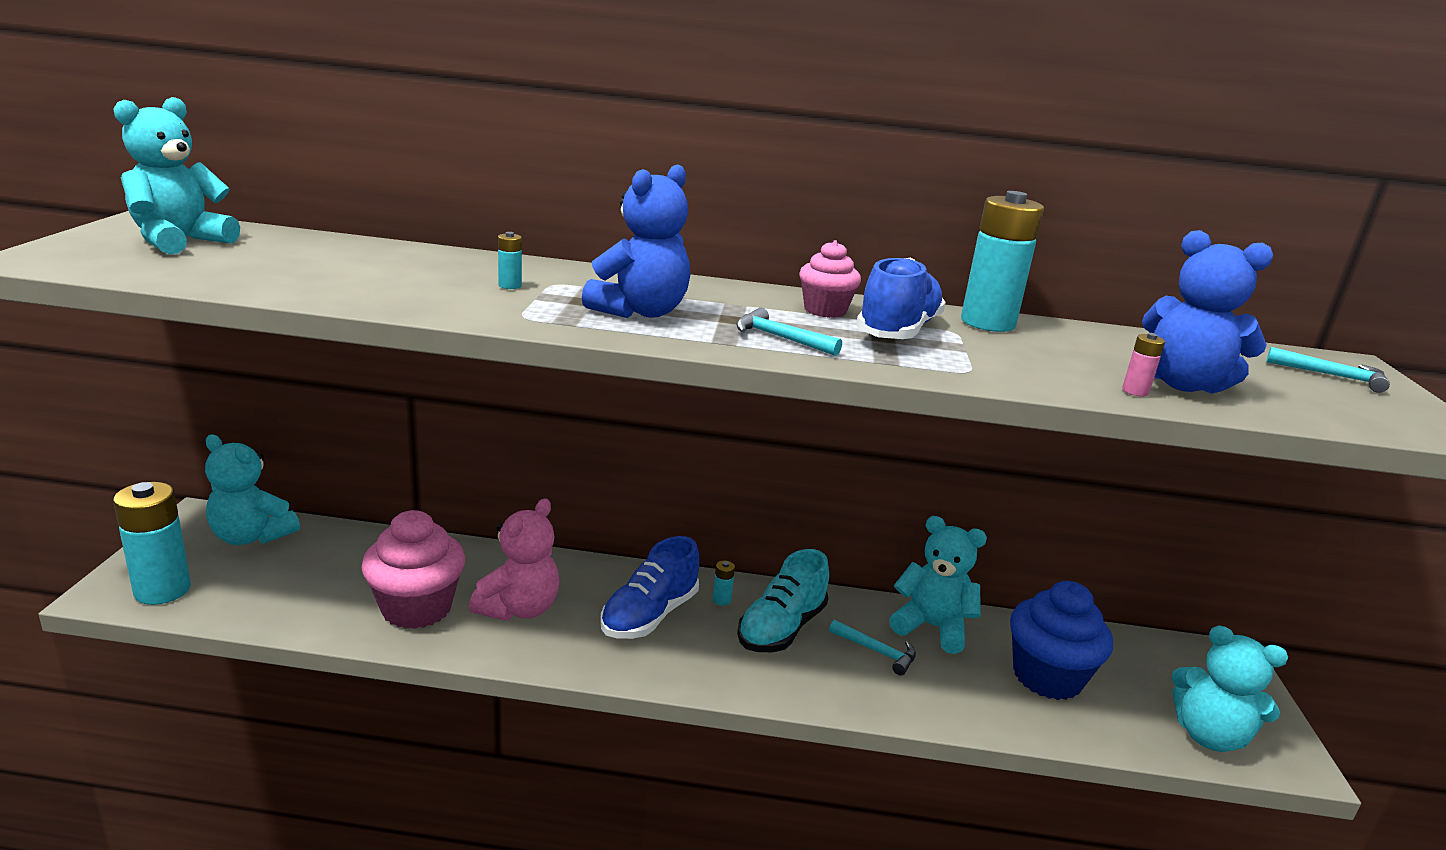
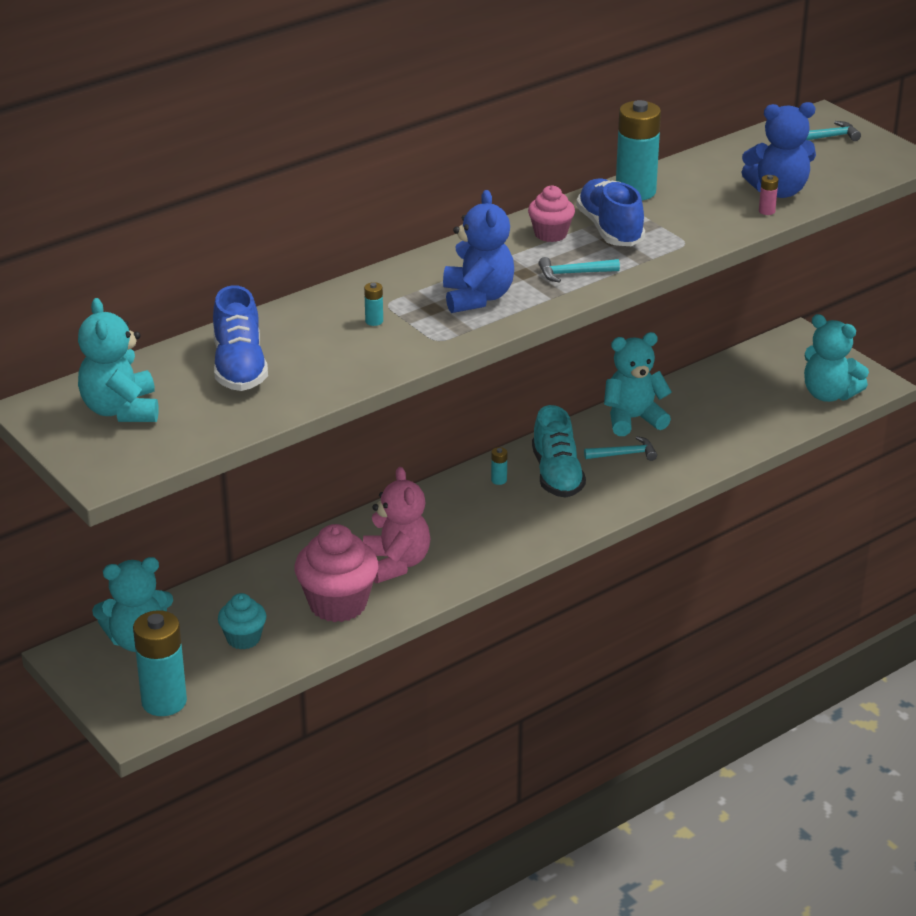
camera: 40 degrees left, 10 degrees up
(306, 585) = (243, 638): none -> turquoise cupcake
(649, 615) = (475, 516): blue shoe -> blue shoe (239, 367)
(1047, 677) = (724, 411): blue cupcake -> none
(1209, 736) = (829, 394): turquoise teddy bear -> turquoise teddy bear turned 45 degrees clockwise

